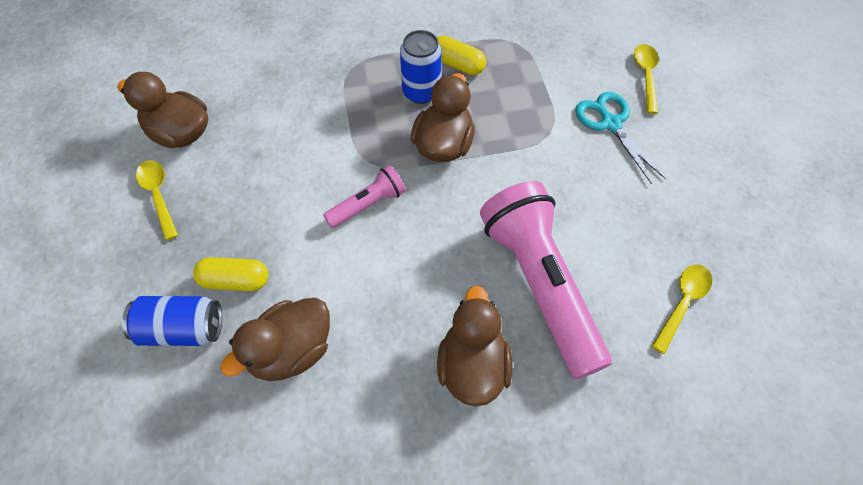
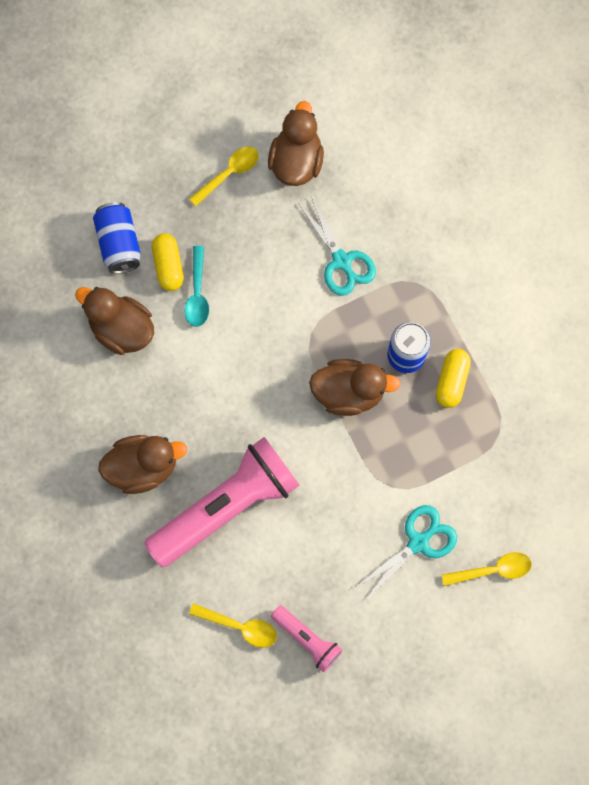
camera: 75 degrees right, 15 degrees up
(281, 258) = (197, 293): none -> turquoise spoon
(303, 120) = (341, 261): none -> turquoise scissors
(368, 204) = (266, 346): pink flashlight -> pink flashlight (307, 639)

